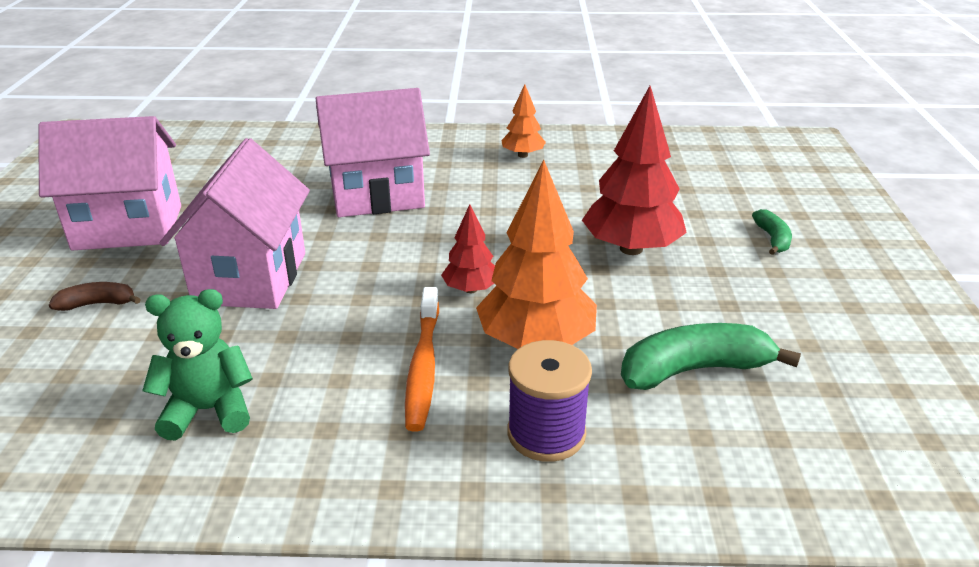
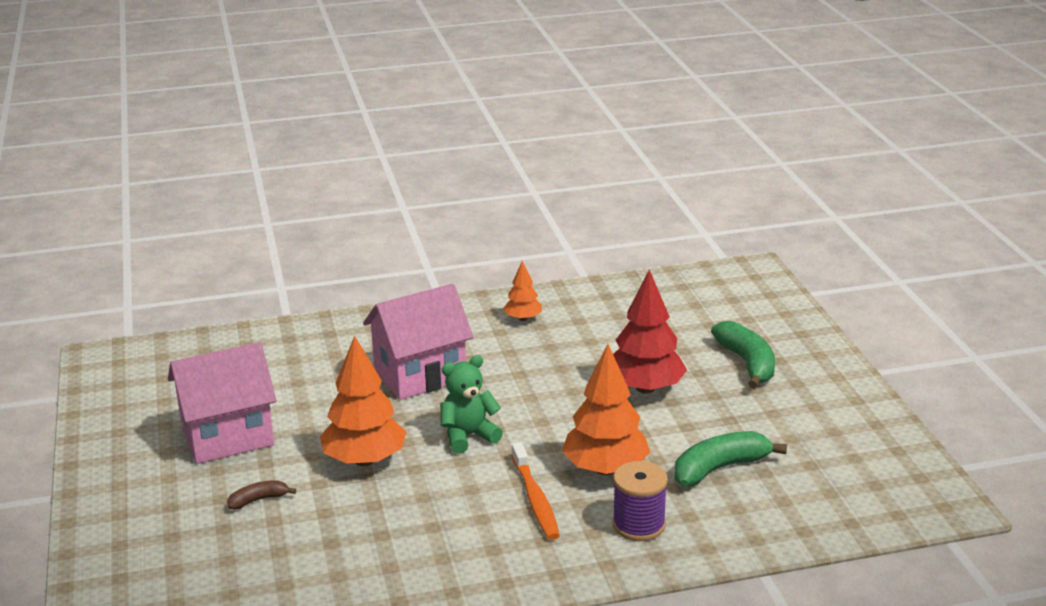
camera: 15 degrees left, 5 degrees down
(208, 410) = (404, 553): green teddy bear -> green teddy bear (468, 436)
(251, 278) = (364, 460): pink house -> orange tree
(471, 289) = (539, 440): red tree -> none
(772, 239) = (747, 363): green banana -> green banana, size x1.88

